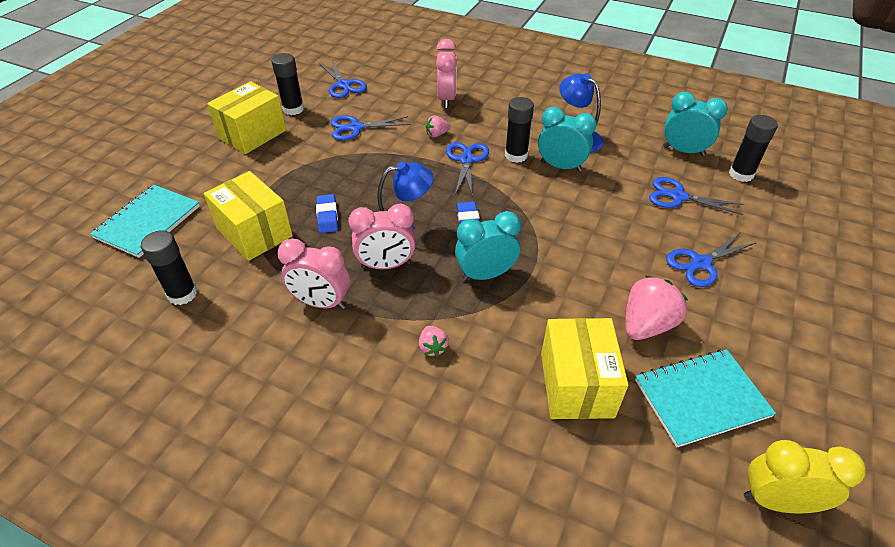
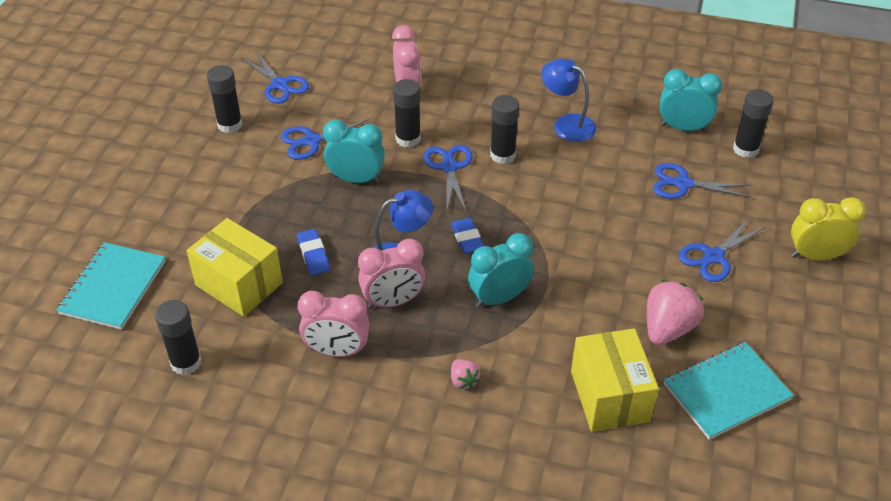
camera: 10 degrees left, 0 degrees up
(252, 134) = (192, 164): yellow box -> none
(437, 134) = (408, 139): pink strawberry -> black glue stick
(561, 166) = (554, 163): turquoise clock -> turquoise clock (356, 179)
(777, 501) = (799, 471): yellow clock -> yellow clock (815, 256)

